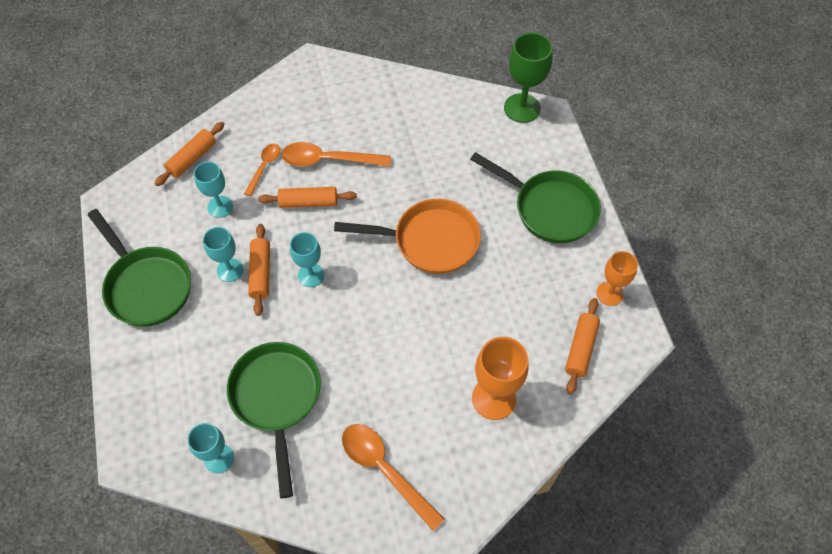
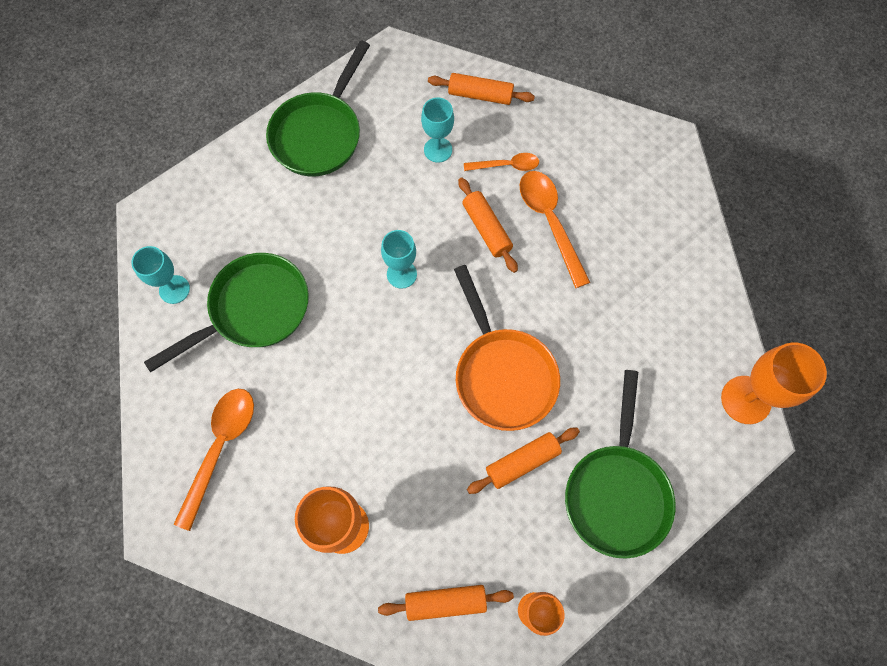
camera: 65 degrees right, 10 degrees up
(230, 270) = (371, 196): turquoise goblet -> none
(261, 273) = (381, 226): orange rolling pin -> orange rolling pin (522, 462)
(522, 108) = (746, 400): green goblet -> orange goblet

